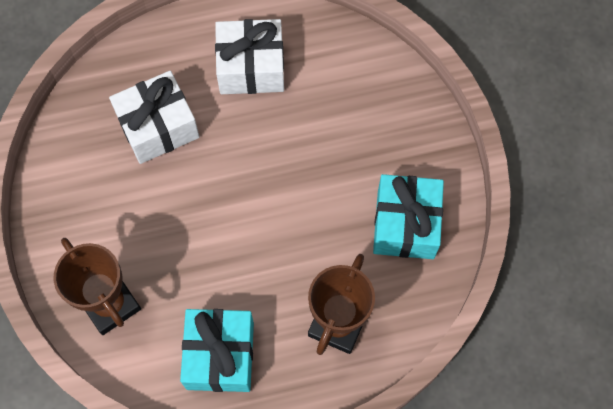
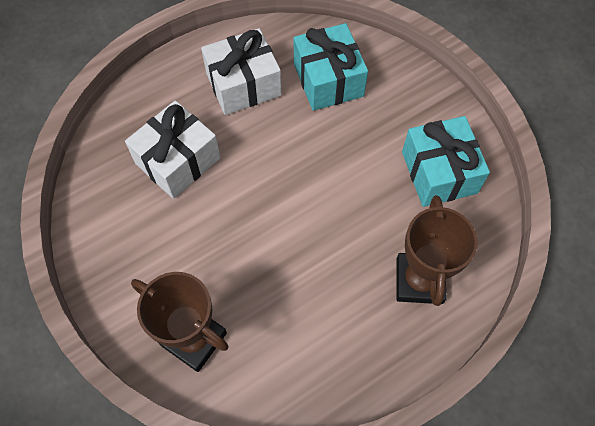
camera: 20 degrees left, 5 degrees down
(220, 355) = (322, 349): turquoise gift -> turquoise gift (328, 80)

